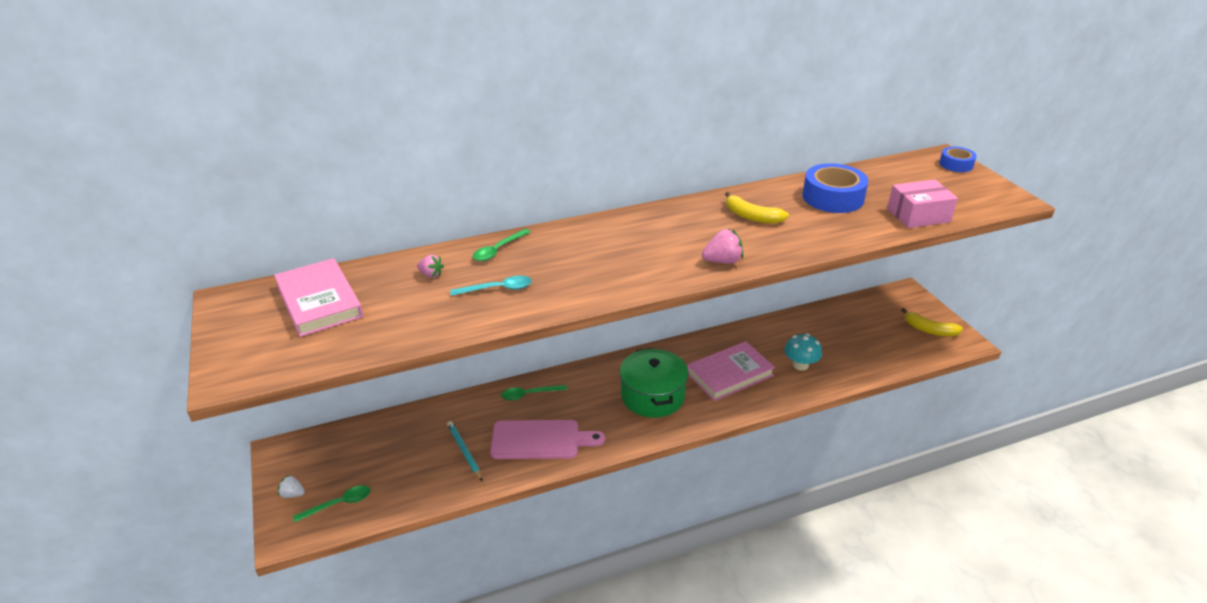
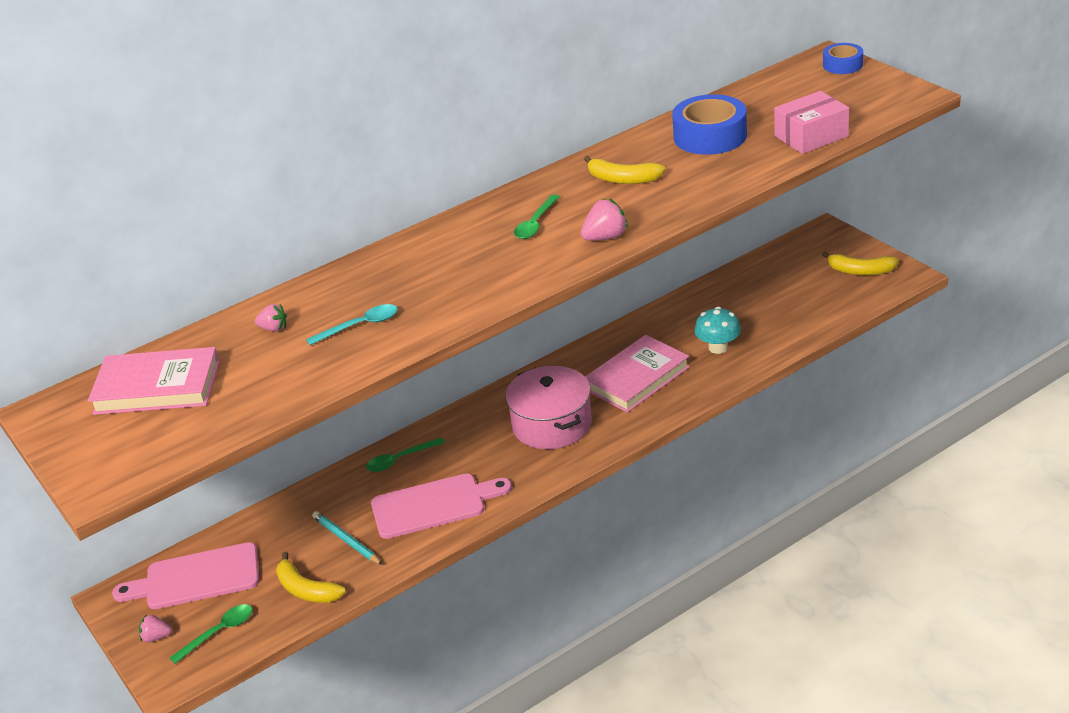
camera: 10 degrees left, 0 degrees up
(292, 494) = (156, 637): white strawberry -> pink strawberry
(319, 301) = (157, 387): pink book -> pink book turned 45 degrees counterclockwise
(343, 452) = (196, 578): none -> pink cutting board
(418, 486) = (306, 589): none -> yellow banana
(498, 250) = (340, 283): green spoon -> green spoon (535, 224)
(652, 396) = (552, 424): green pot -> pink pot

